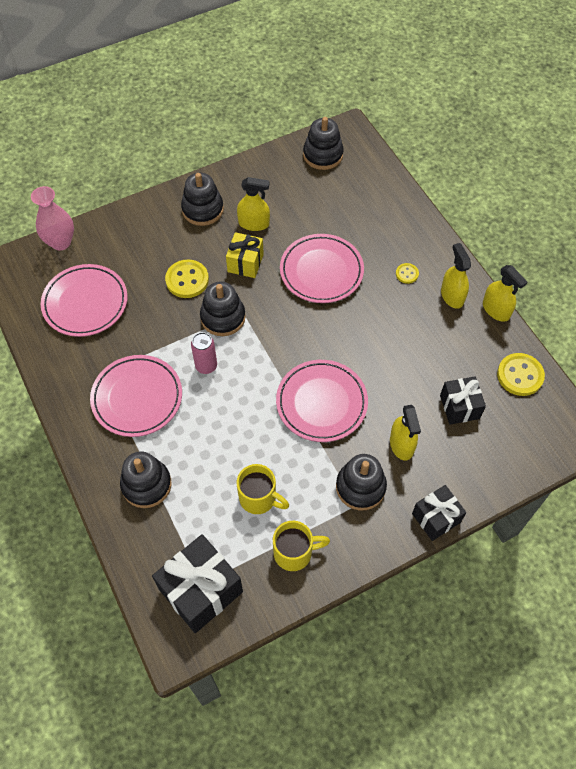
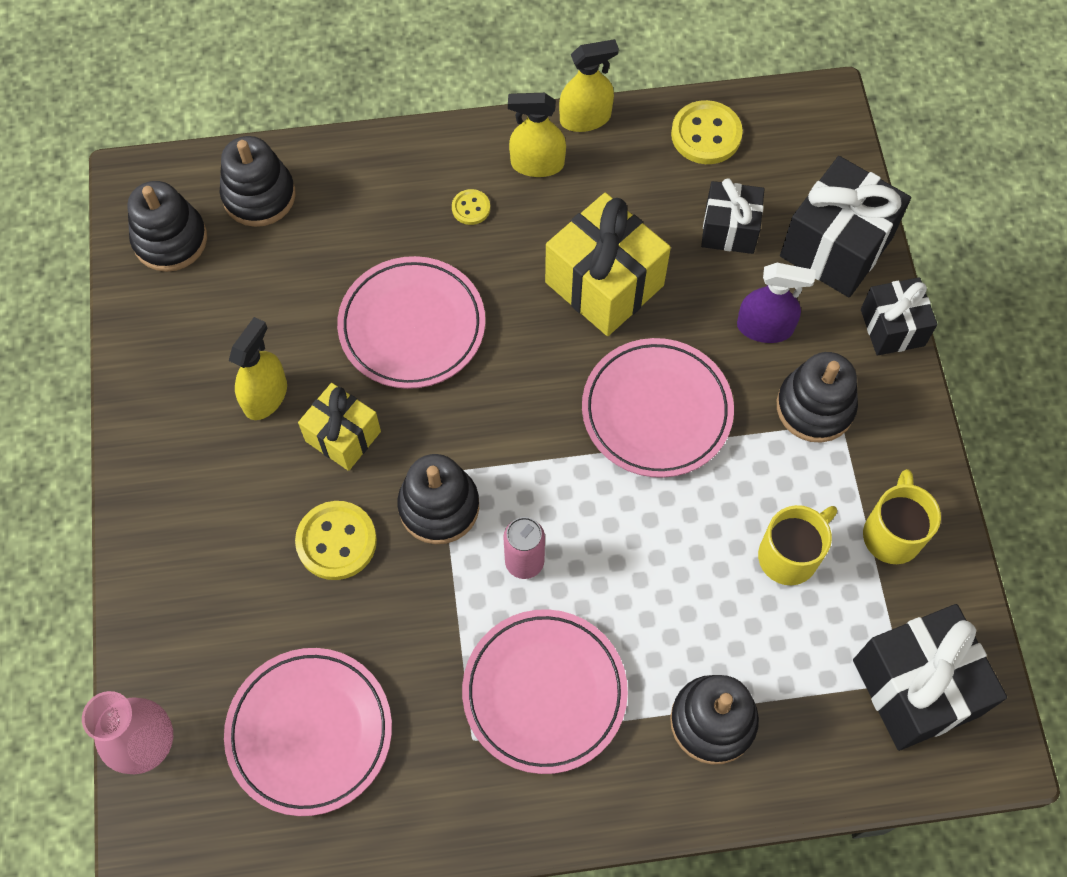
camera: 70 degrees left, 5 degrees up
(202, 209) = (193, 470): black stacking toy -> black stacking toy (259, 196)
(390, 352) = (604, 284): none -> yellow gift
(401, 444) = (764, 327): yellow spray bottle -> purple spray bottle
(478, 470) = (836, 247): none -> black gift

